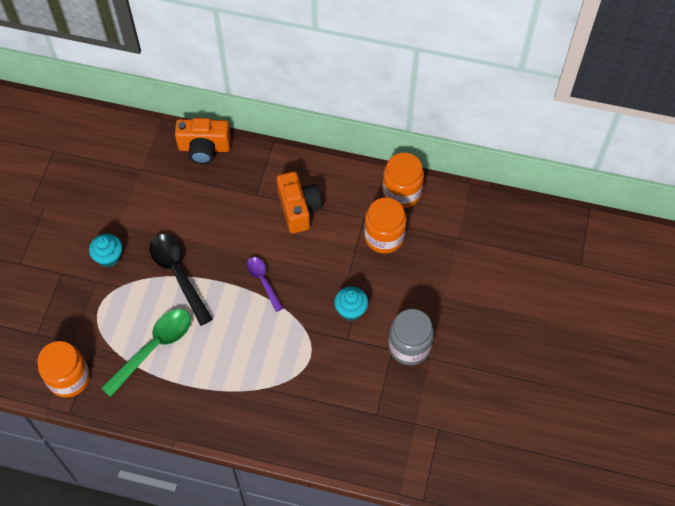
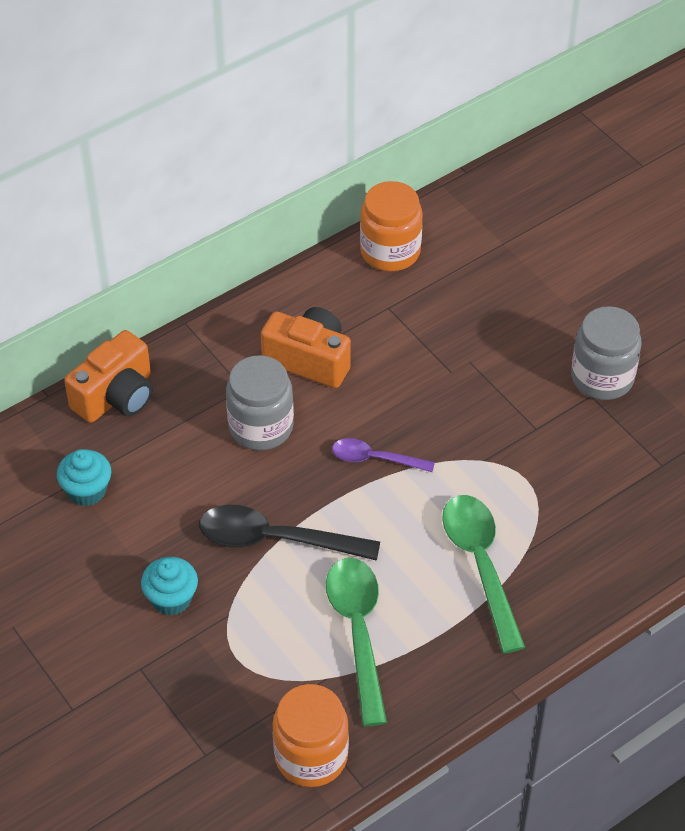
camera: 50 degrees left, 10 degrees down
(238, 373) = (480, 565): none -> green spoon
(239, 219) = (261, 427): none -> grey jar
(351, 310) = (501, 400): turquoise cupcake -> turquoise cupcake (87, 491)
(384, 237) = (433, 306): orange jar -> none

